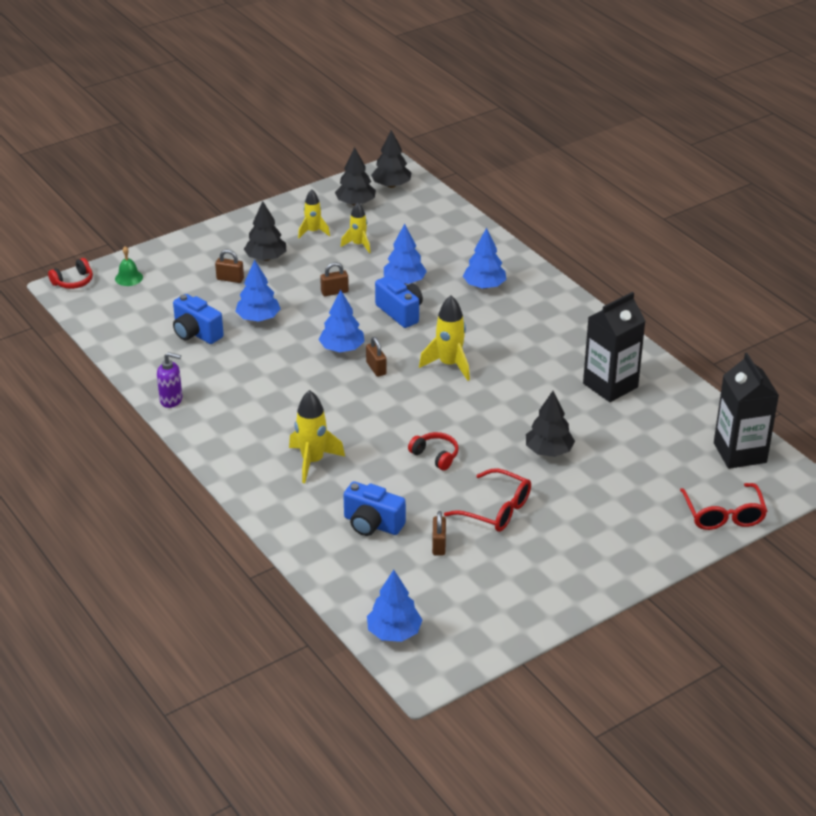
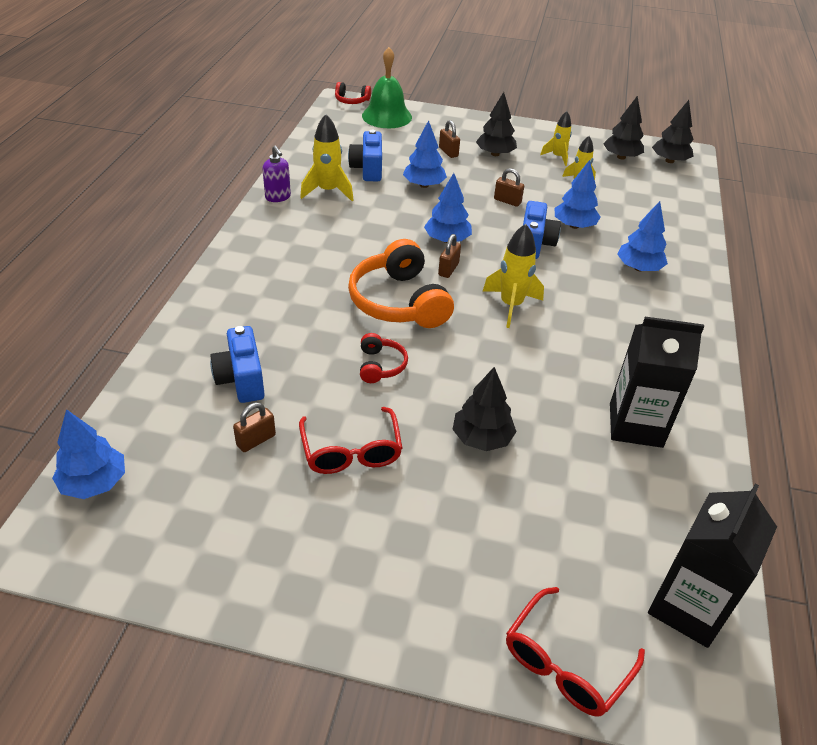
camera: 45 degrees right, 5 degrees up
(129, 278) = (387, 116): green bell -> green bell, size x2.03
(313, 461) = (287, 300): yellow rocket -> yellow rocket (328, 191)
(382, 411) = (399, 302): none -> orange headphones

